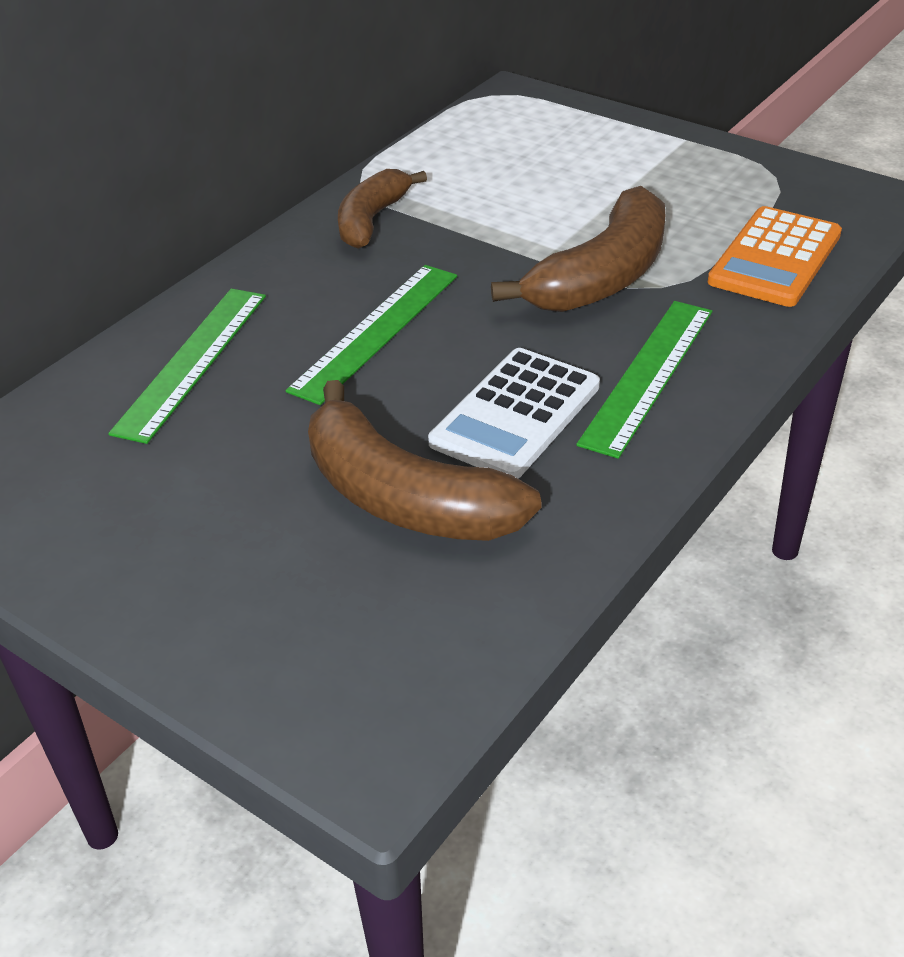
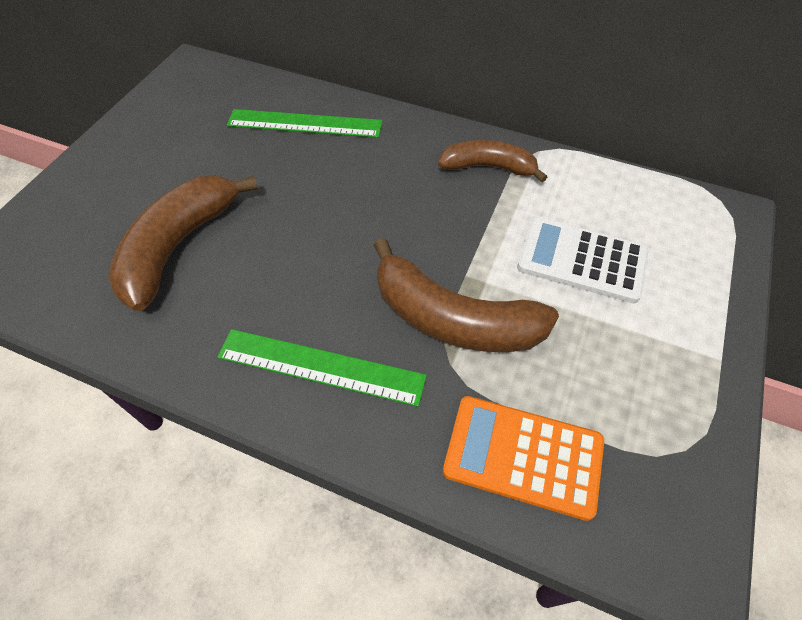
camera: 75 degrees right, 15 degrees up
(375, 331) = (350, 197): green ruler -> none
(515, 414) = (265, 289): white calculator -> white calculator (582, 260)

